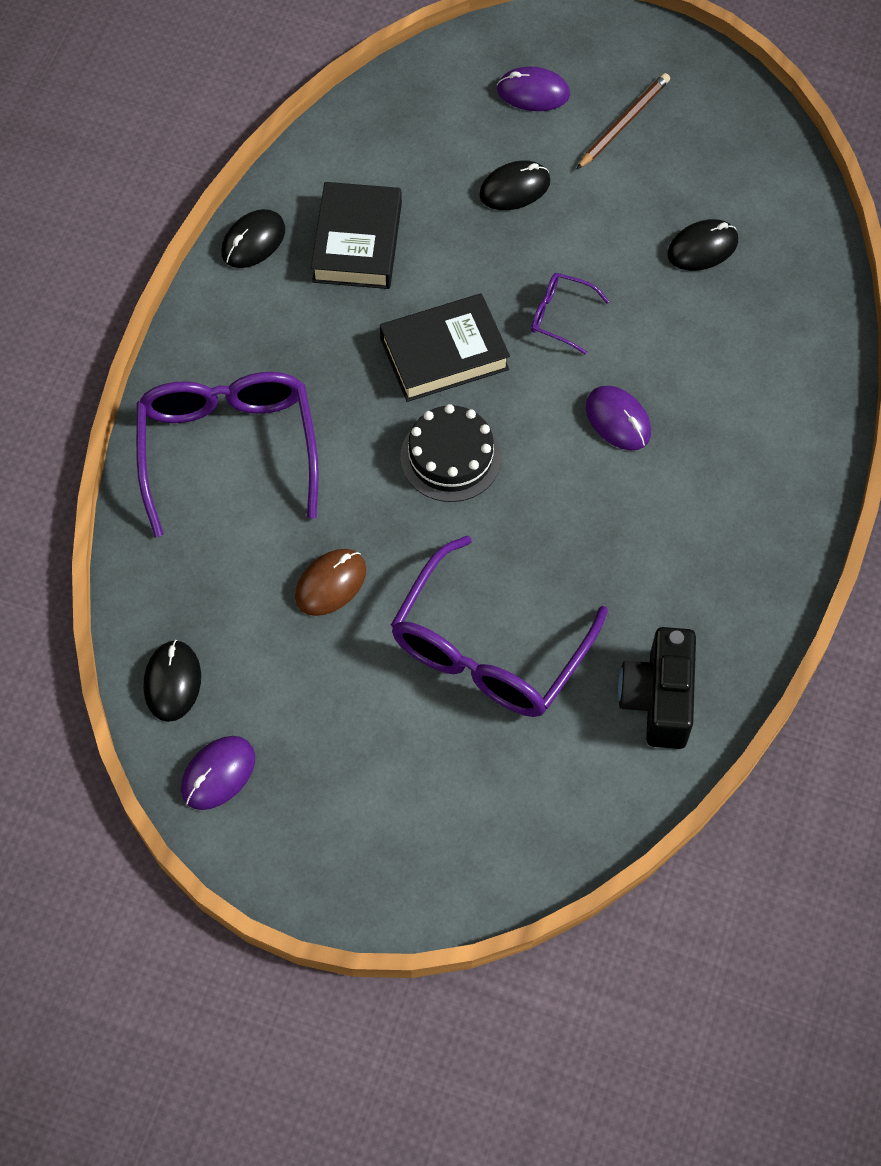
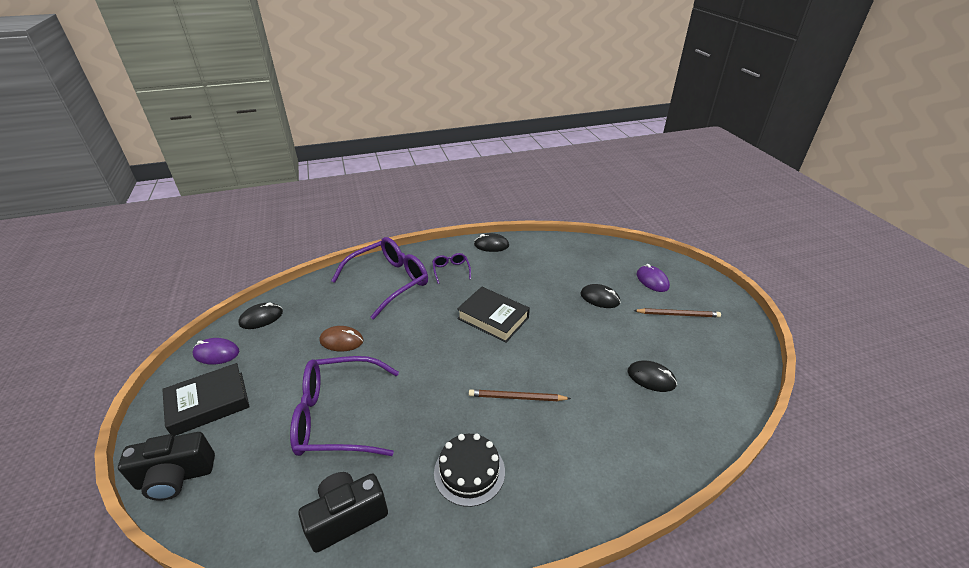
camera: 55 degrees right, 25 degrees down
(357, 242) = (520, 269): black book -> black book (209, 403)
(450, 457) = (440, 346): black cake -> black cake (469, 471)
(454, 880) = (176, 477): none -> black camera
(560, 316) = (553, 345): purple glasses -> purple glasses (451, 270)
(618, 420) = (516, 397): purple mouse -> brown pencil

